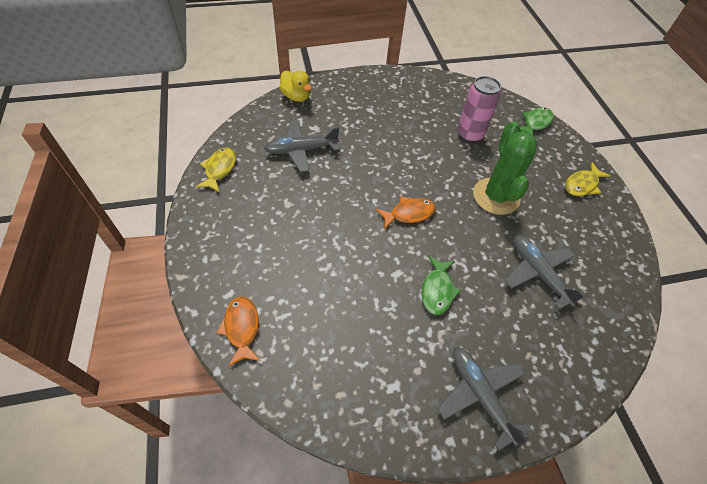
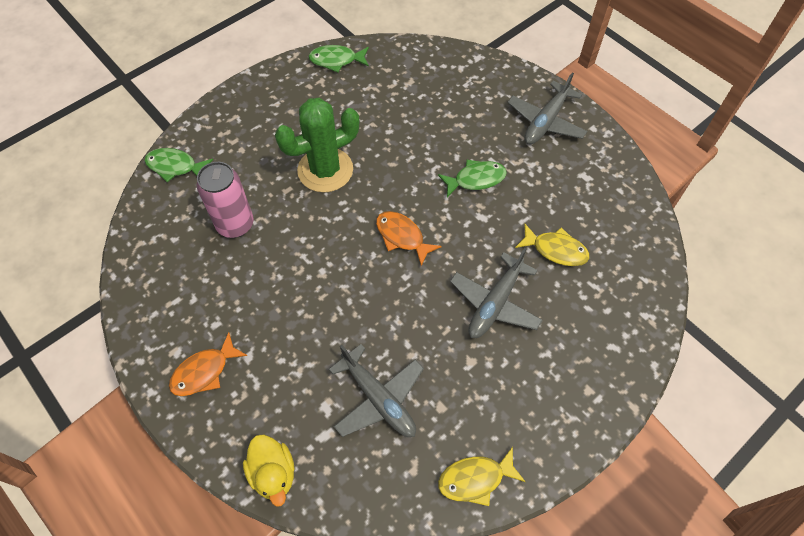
camera: 115 degrees left, 5 degrees up
(242, 328) = (633, 312): orange fish -> orange fish (204, 371)
(296, 96) = (273, 473): yellow duck -> yellow duck turned 135 degrees clockwise
(538, 273) = (402, 114): grey plane -> grey plane (495, 303)
(582, 185) = (260, 105): yellow fish -> yellow fish (555, 250)
(625, 254) = (336, 60): none -> green fish

